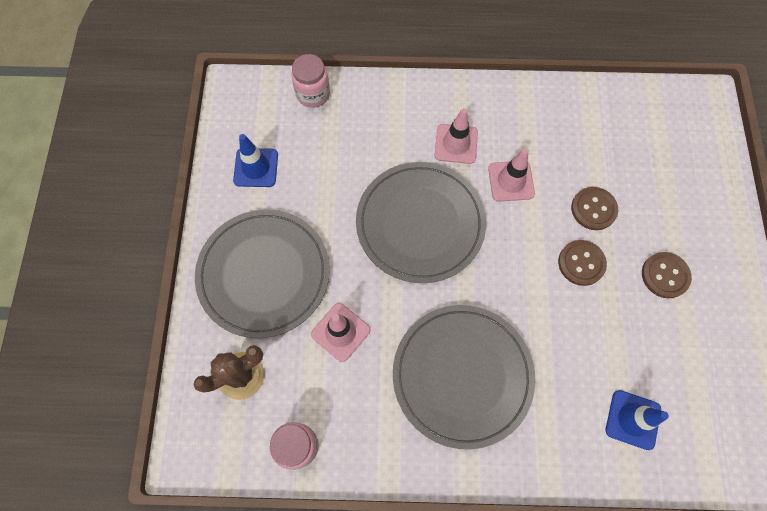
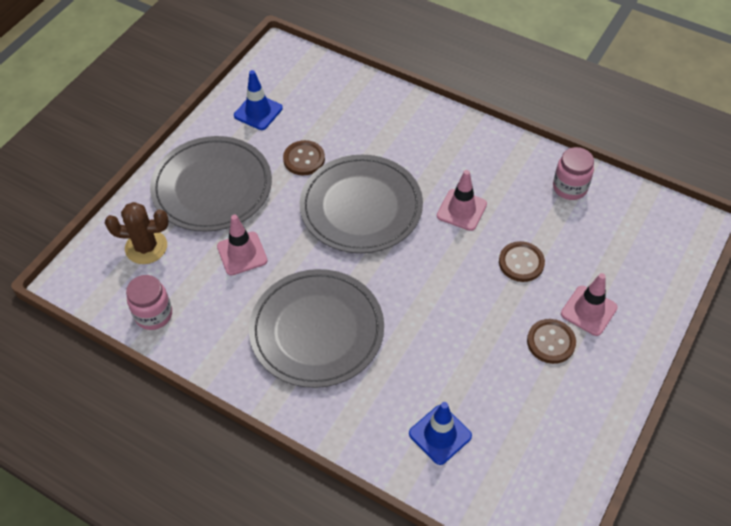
camera: 30 degrees right, 15 degrees down
(313, 94) = (340, 79): pink jar -> pink jar (569, 187)
(456, 144) = (433, 163): pink traffic cone -> pink traffic cone (588, 311)
(581, 263) = (480, 298): brown button -> brown button (304, 159)

